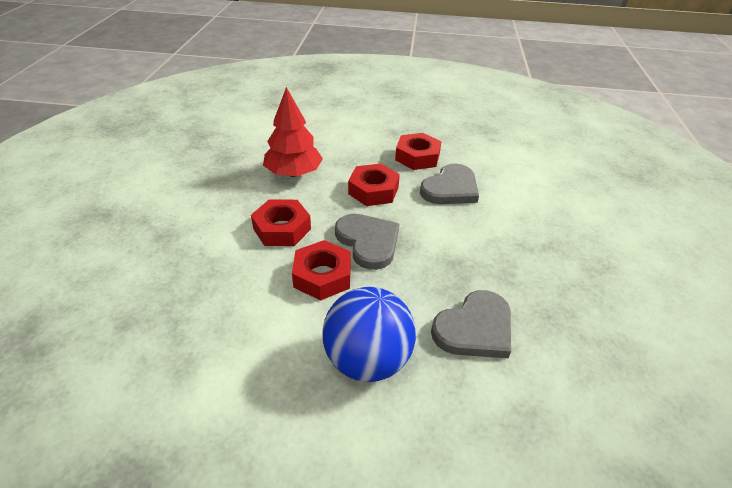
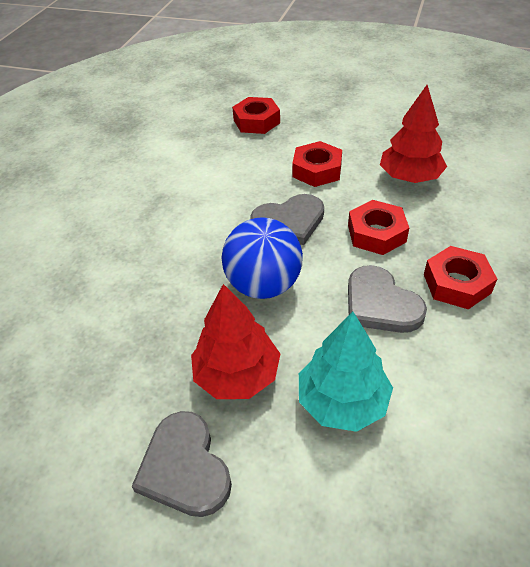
camera: 105 degrees right, 5 degrees up
(322, 276) = (251, 191): red nut -> red nut (256, 121)
(367, 360) = (159, 210): blue ball -> blue ball (264, 285)
(474, 328) = (162, 276): grey heart -> grey heart (184, 467)
(542, 203) = (342, 401): none -> turquoise tree
(554, 255) = (237, 375): none -> red tree

